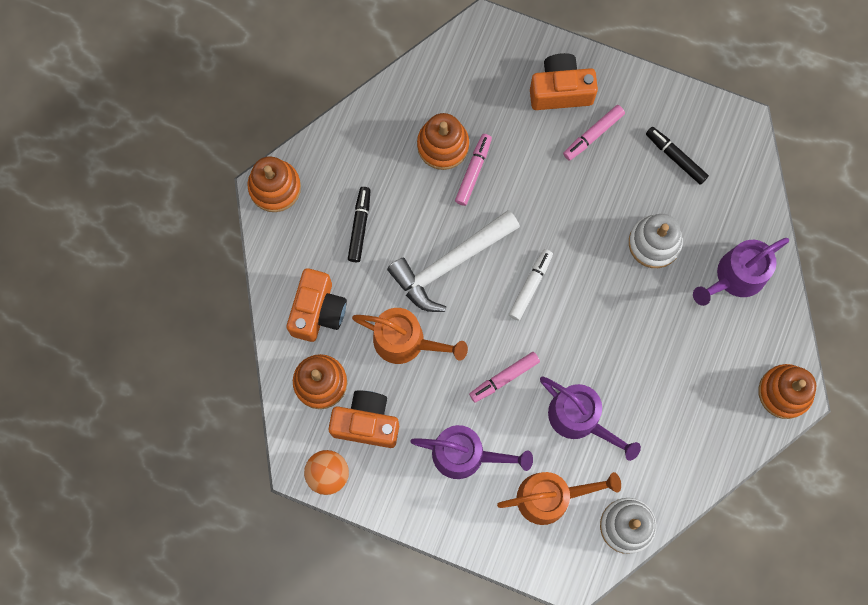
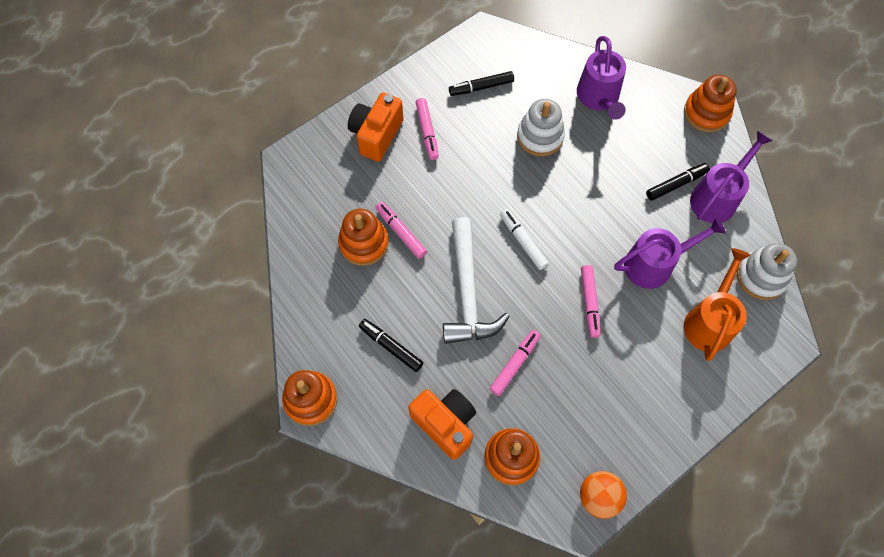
camera: 60 degrees left, 10 degrees down
(366, 423) = (569, 437): orange camera -> none
(406, 341) = (514, 364): orange watering can -> pink marker
(465, 454) = (640, 369): purple watering can -> purple watering can (717, 197)
(681, 399) = (676, 184): none -> black marker

